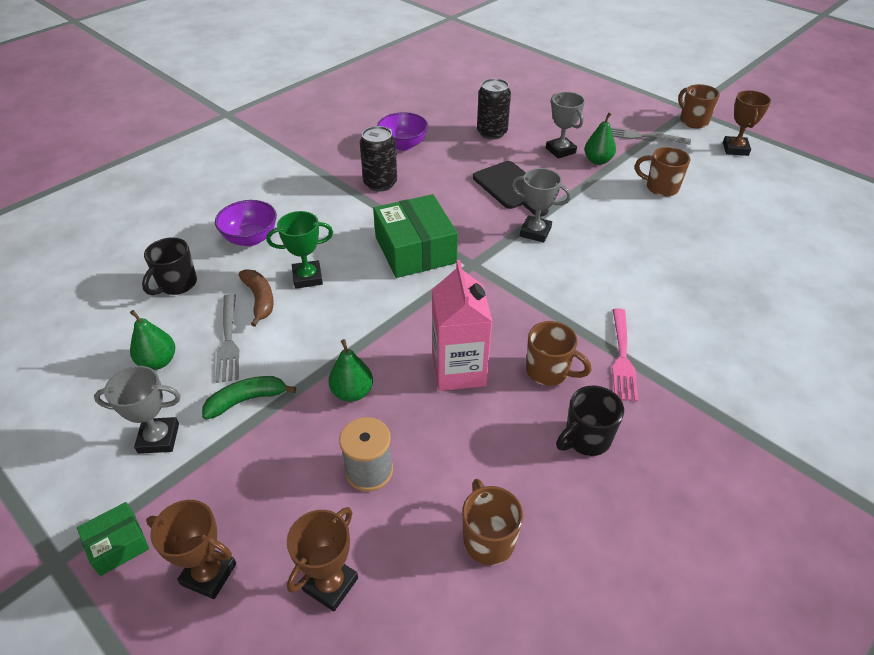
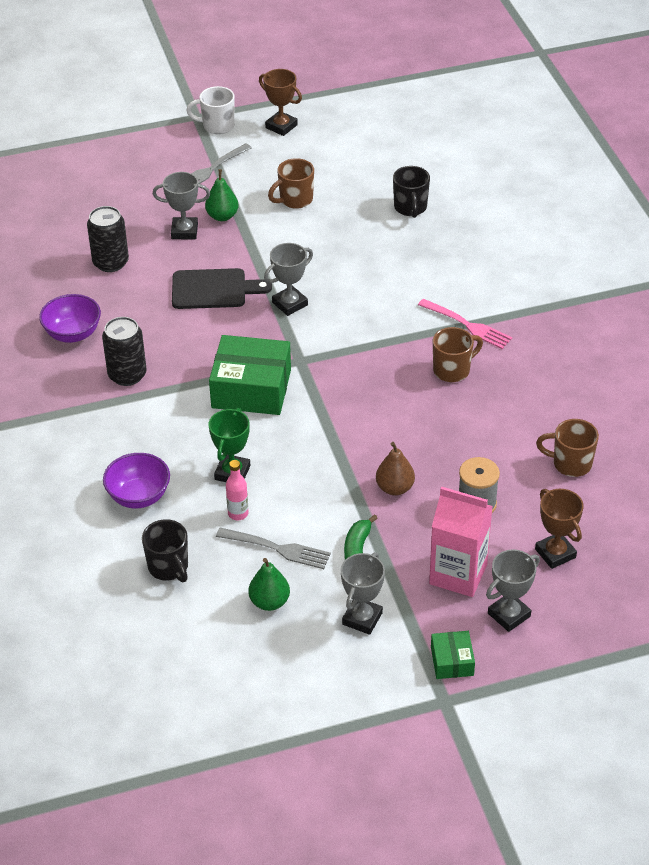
camera: 60 degrees left, 0 degrees up
(209, 574) = (509, 615): brown trophy -> grey trophy
(260, 299) = (238, 513): brown banana -> pink bottle
(352, 392) = (394, 488): green pear -> brown pear
(459, 370) = (416, 418): pink carton -> pink carton (458, 574)
(586, 439) = (525, 380): black mug -> black mug (410, 208)
(693, 121) = (217, 126): brown mug -> white mug

